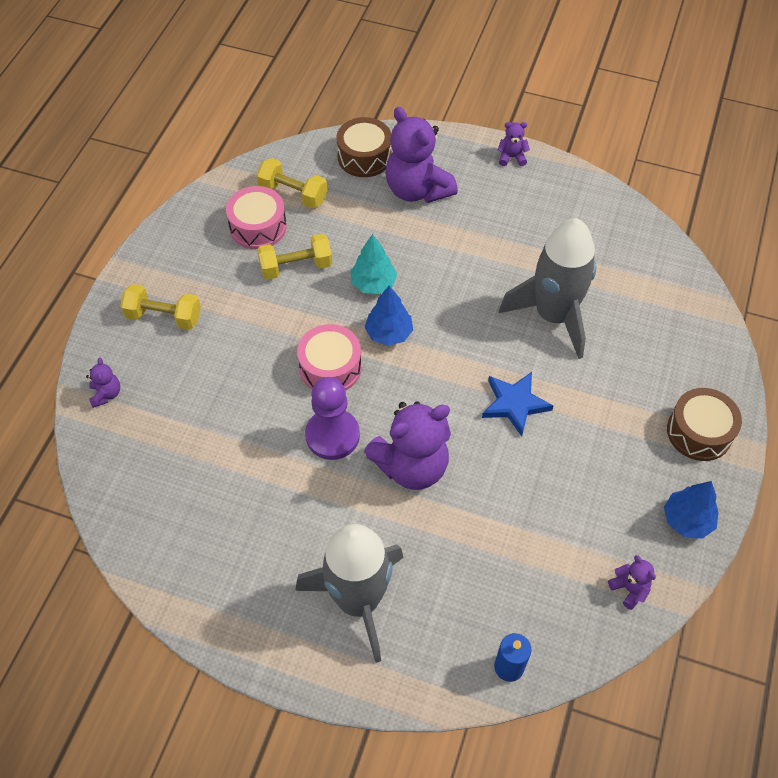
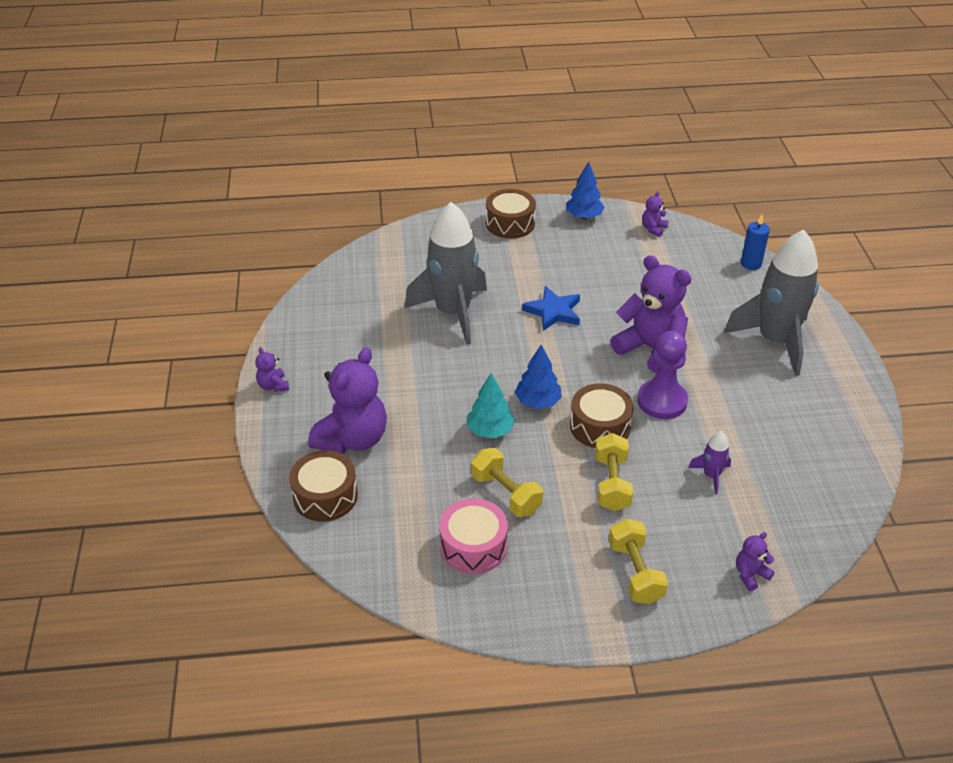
camera: 115 degrees left, 15 degrees down
(220, 425) = (711, 475): none -> purple rocket
(293, 194) = (411, 535): yellow dumbbell -> yellow dumbbell (611, 483)
(330, 367) = (600, 426): pink drum -> brown drum

